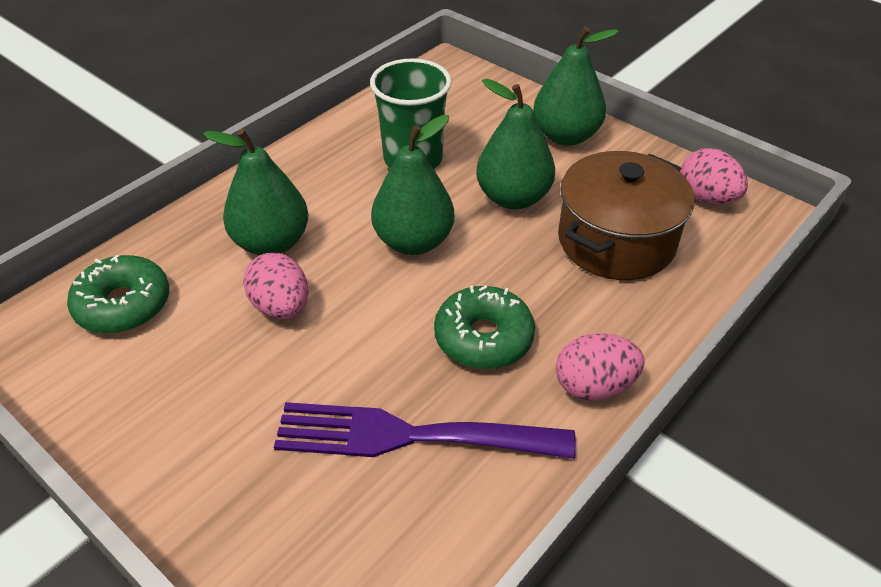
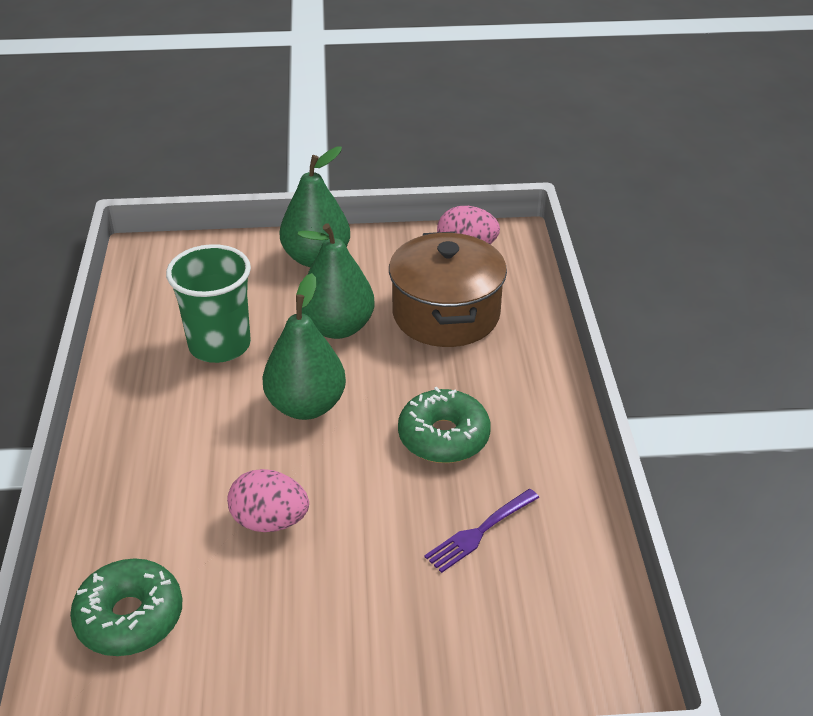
camera: 45 degrees left, 5 degrees down
(271, 243) = (191, 482): green pear -> none
(410, 435) = (479, 532): purple fork -> purple fork, size x0.52
(594, 386) = (547, 417): pink egg -> none

